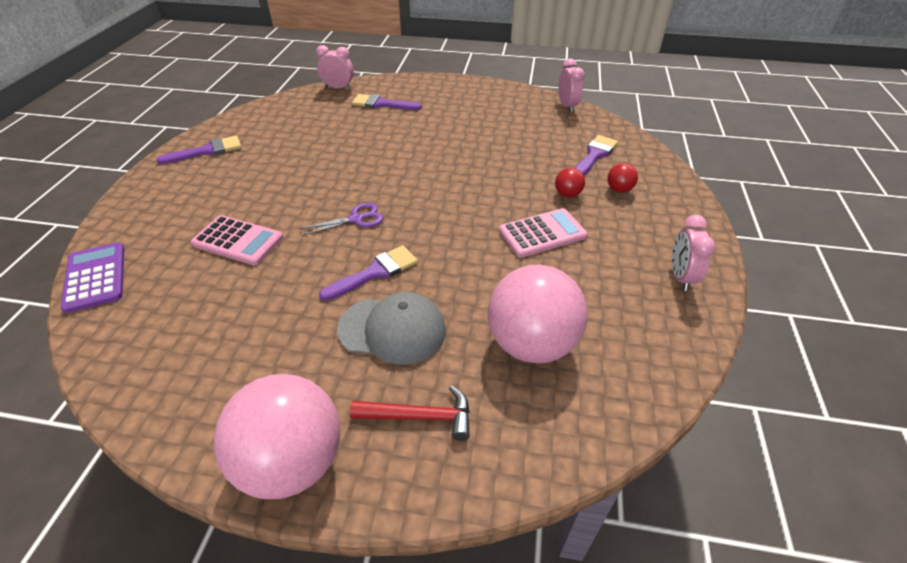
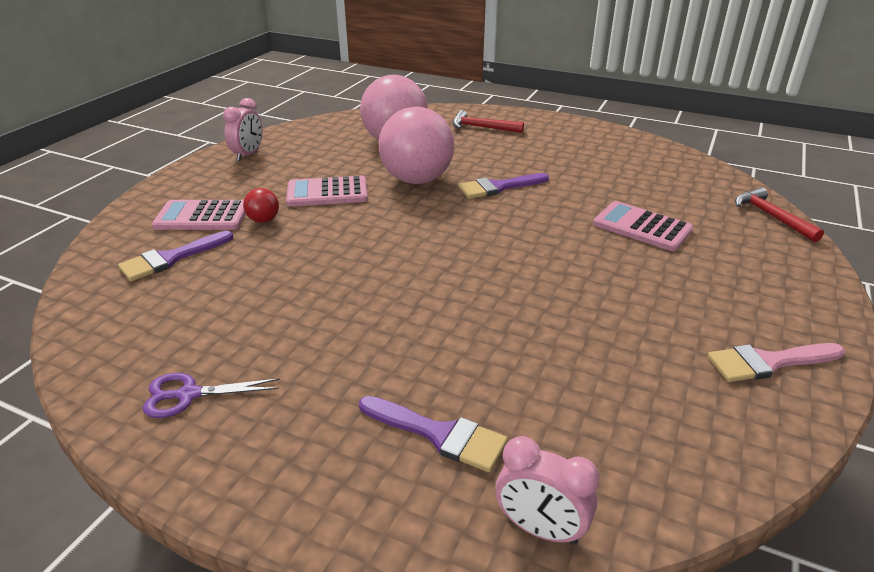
camera: 165 degrees left, 10 degrees down
(95, 277) = (771, 217): purple calculator -> red hammer
(207, 151) = (768, 362): purple brush -> pink brush
(292, 462) = (556, 124): pink ball -> pink ball (417, 180)
(356, 219) = (512, 229): purple scissors -> purple scissors (188, 395)
(392, 329) = (490, 157): grey cap -> none
(567, 106) = (87, 354): pink clock -> none
(619, 189) = (202, 217): red ball -> pink calculator

